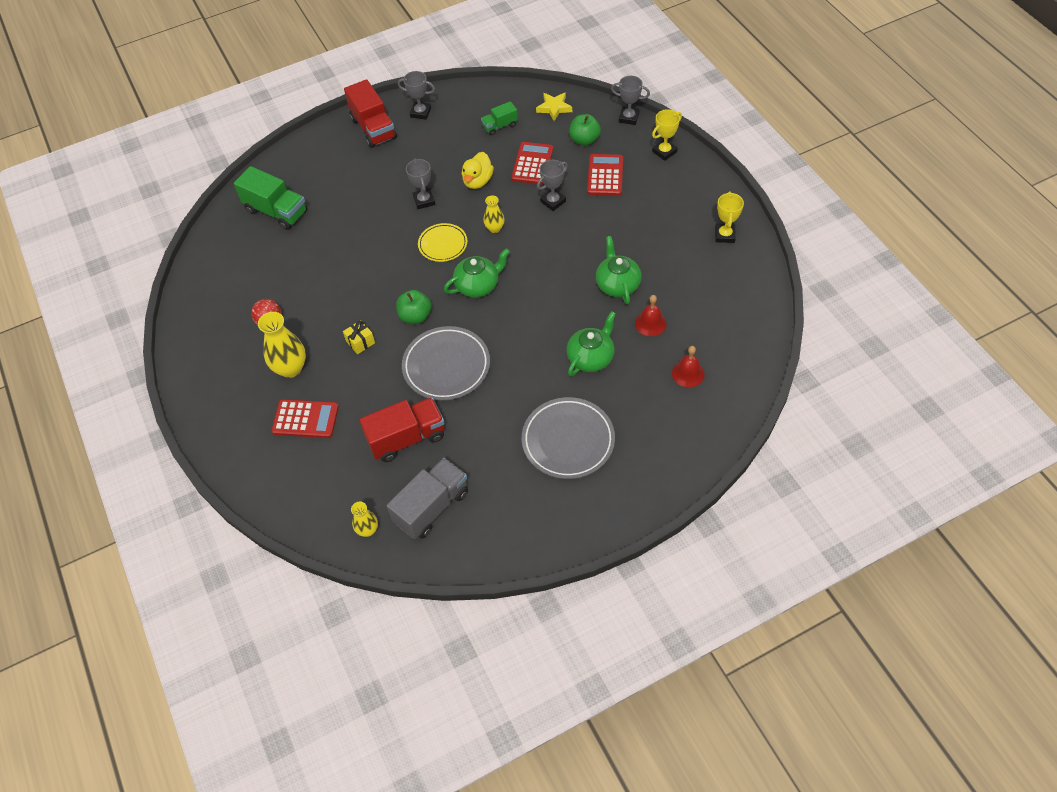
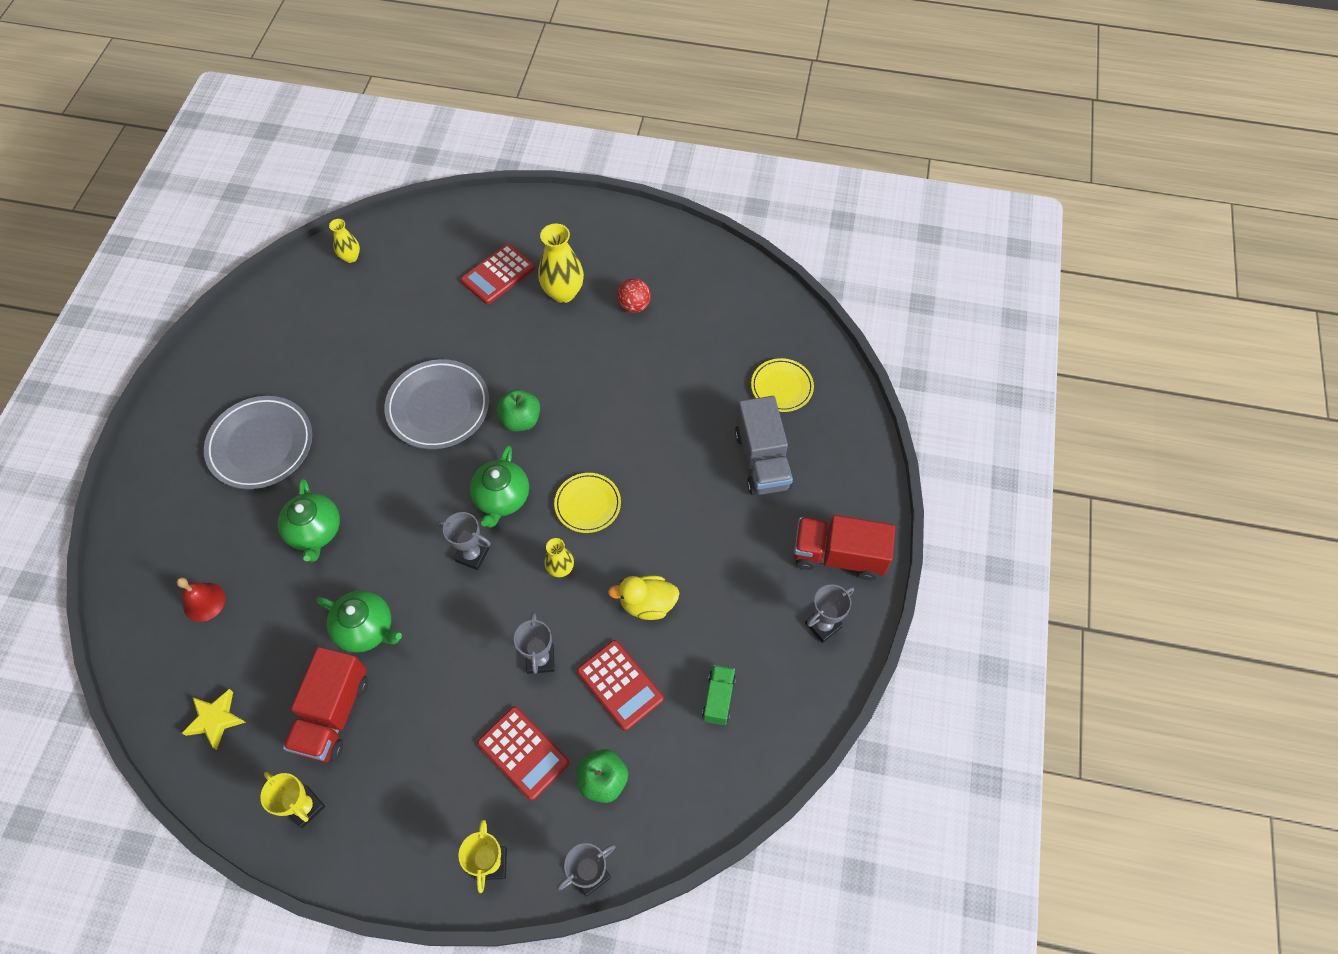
camera: 125 degrees right, 5 degrees up
(276, 211) = (781, 387): green truck -> yellow plate
(360, 342) = (537, 359): yellow gift -> none
(407, 438) = (400, 331): red truck -> red truck (333, 714)
(424, 201) = (669, 529): grey trophy -> grey trophy (472, 555)
(431, 507) = (320, 308): grey truck -> grey truck (762, 460)
(477, 181) = (647, 604): yellow duck -> yellow duck turned 60 degrees counterclockwise
(554, 108) = (693, 792): yellow star -> yellow star (215, 719)
(650, 323) = (290, 619): red bell -> none

